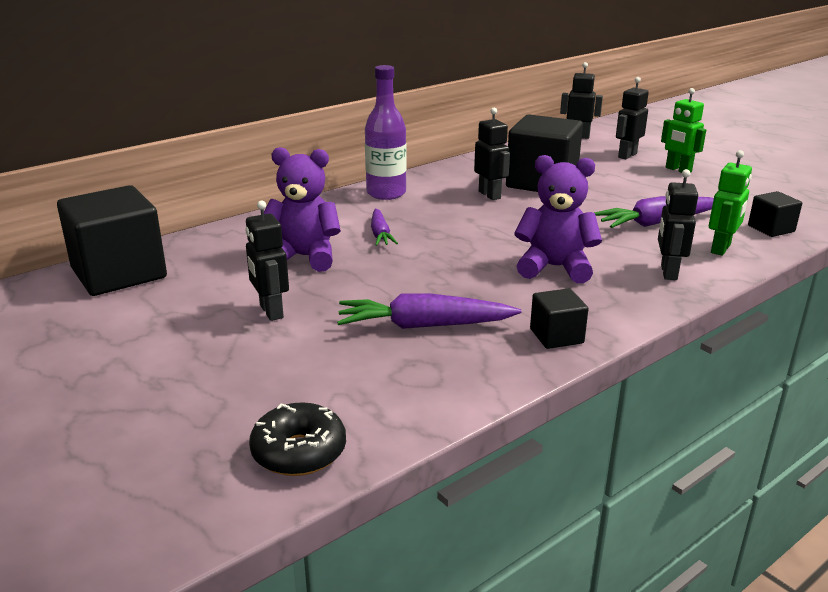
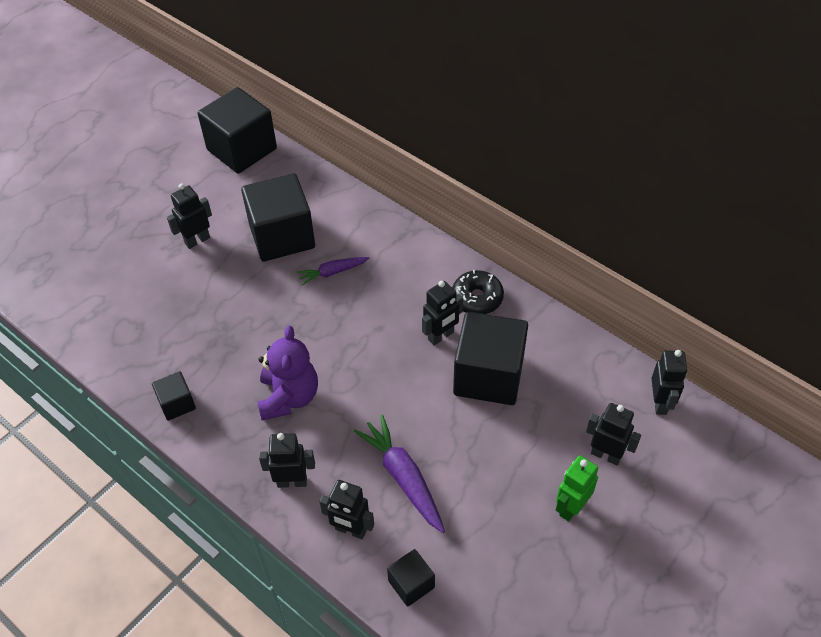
camera: 80 degrees right, 25 degrees up
(299, 452) = (48, 293): black donut -> black donut (477, 298)
(304, 257) = (282, 236): purple teddy bear -> black cube
(386, 193) = (423, 259): purple bottle -> none
(424, 326) = (185, 325): purple carrot -> none
(721, 249) = (350, 530): green robot -> black robot

